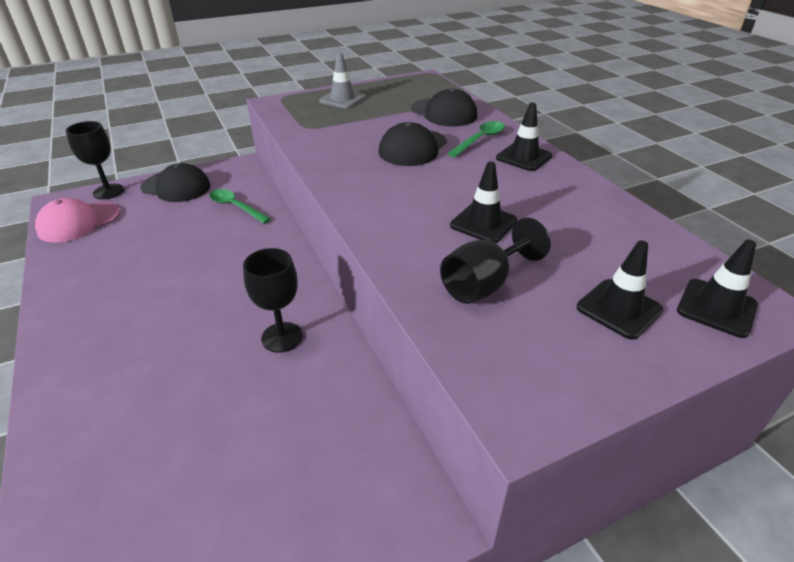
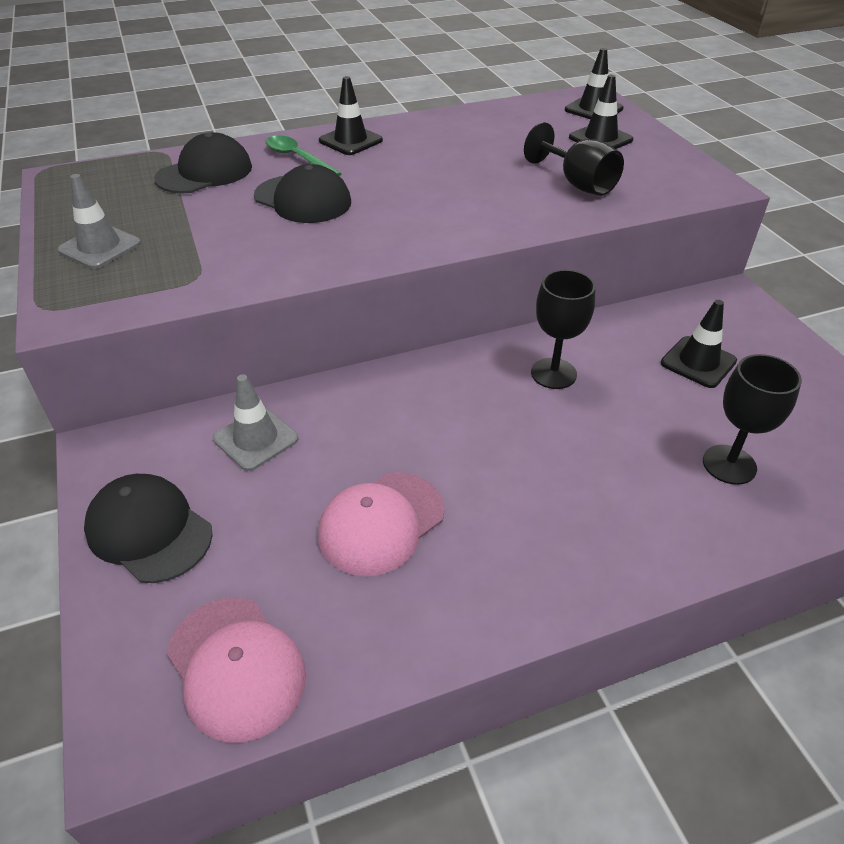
camera: 85 degrees left, 5 degrees up
(108, 191) = (119, 648): black goblet -> black goblet (729, 464)
(150, 257) = (381, 523): none -> pink cap
(176, 187) = (149, 531): black cap -> black cap turned 75 degrees counterclockwise
(236, 207) = (256, 439): green spoon -> grey traffic cone
(483, 223) = (482, 174): black traffic cone -> black traffic cone (698, 362)

